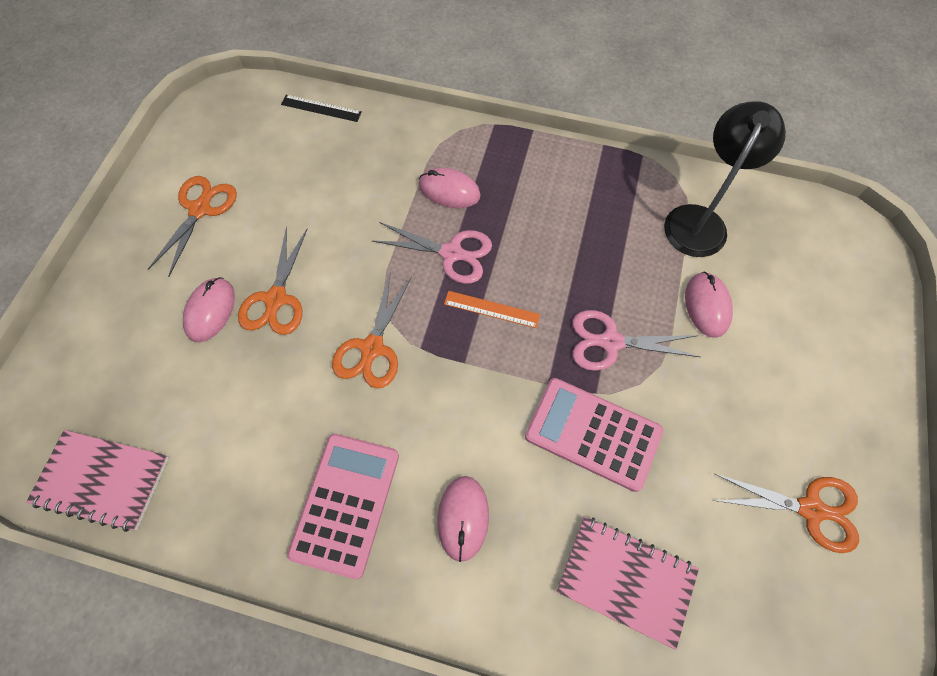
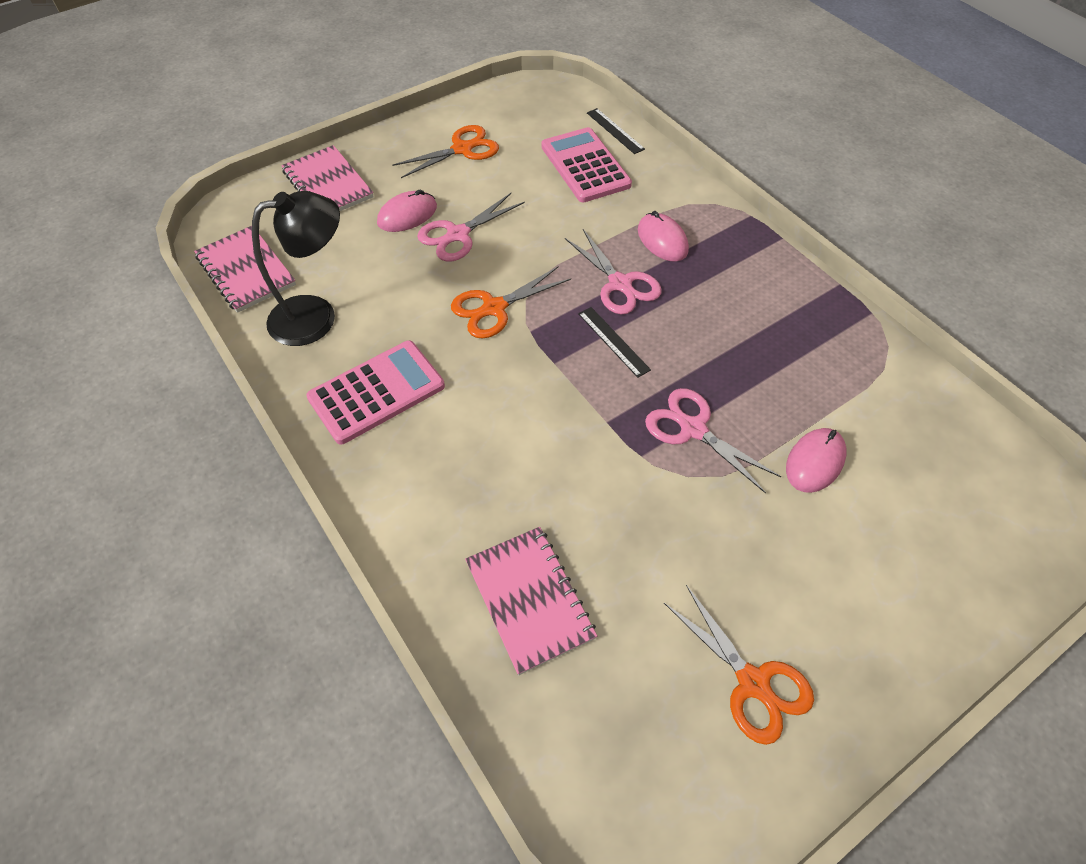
camera: 40 degrees right, 10 degrees down
(99, 330) = (328, 184): none -> pink notebook
(276, 299) = (458, 235): orange scissors -> pink scissors
(463, 518) = (448, 462): pink mouse -> none
(491, 309) = (613, 341): orange ruler -> black ruler
(593, 434) = (608, 481): pink calculator -> pink calculator (585, 166)
(699, 220) = (878, 394): black lamp -> black lamp (316, 316)

